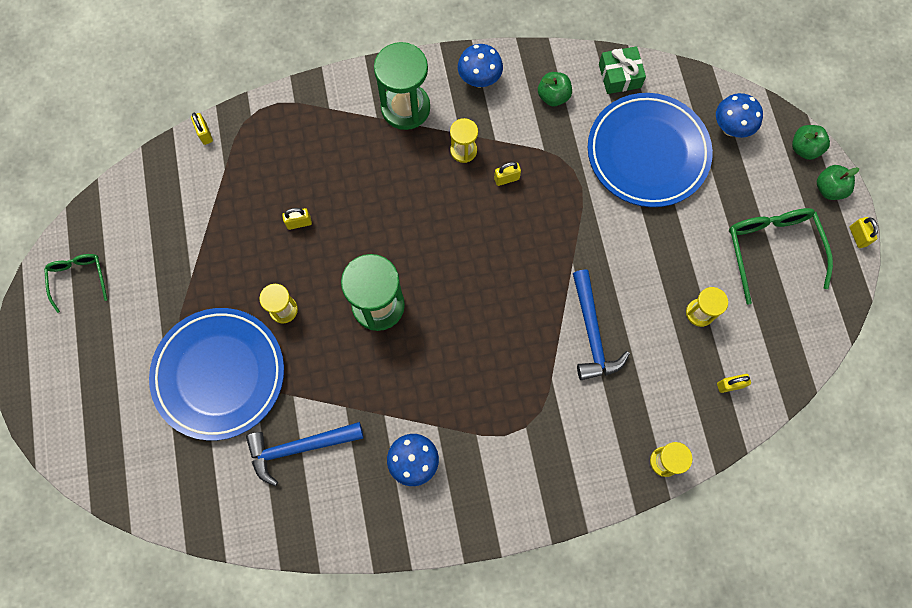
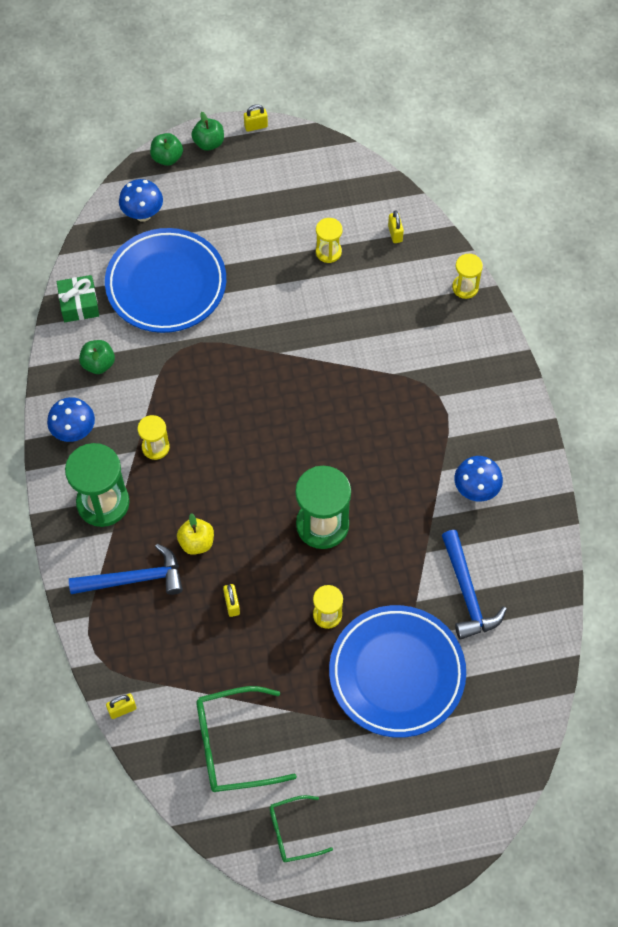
camera: 90 degrees left, 10 degrees down
(363, 190) = (196, 542): none -> yellow apple
(506, 179) = (188, 408): yellow padlock -> none
(592, 333) = (348, 339): blue hammer -> blue hammer (134, 579)
(771, 249) = (267, 192): green glasses -> green glasses (233, 745)

